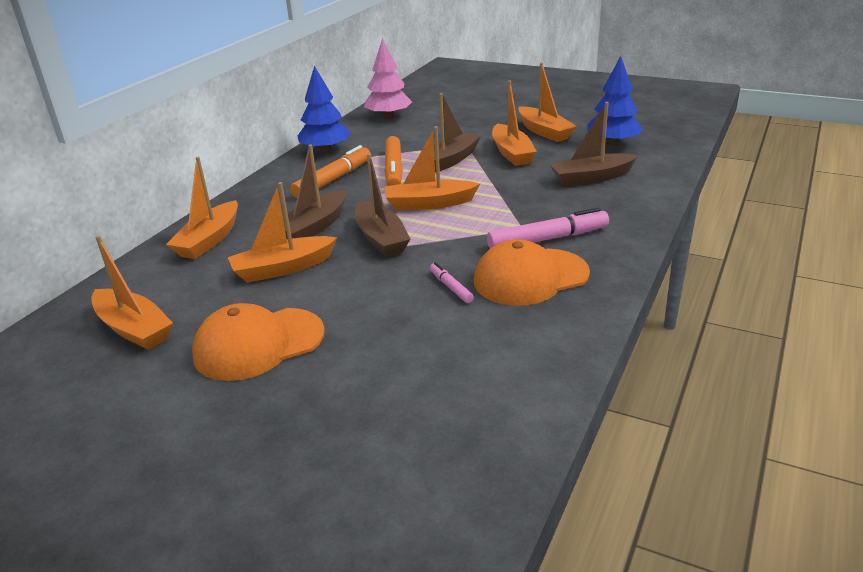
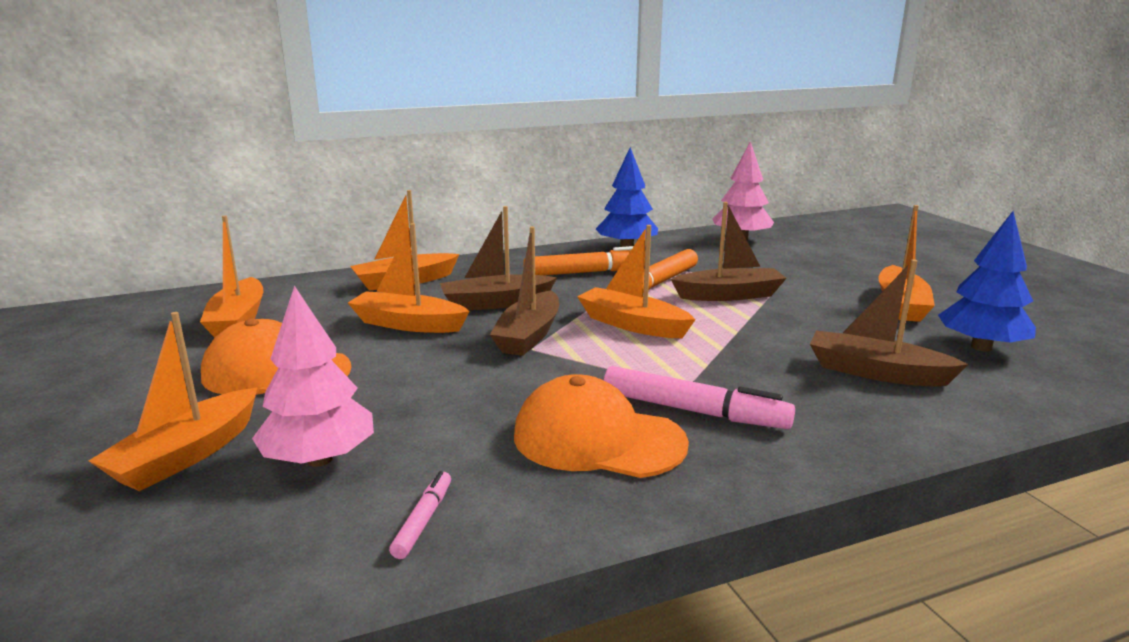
camera: 40 degrees right, 10 degrees down
(409, 370) = (319, 459): none -> pink tree
(451, 287) = (503, 407): pink marker -> pink marker (423, 520)
(512, 153) = (816, 312): orange boat -> orange boat (186, 455)

